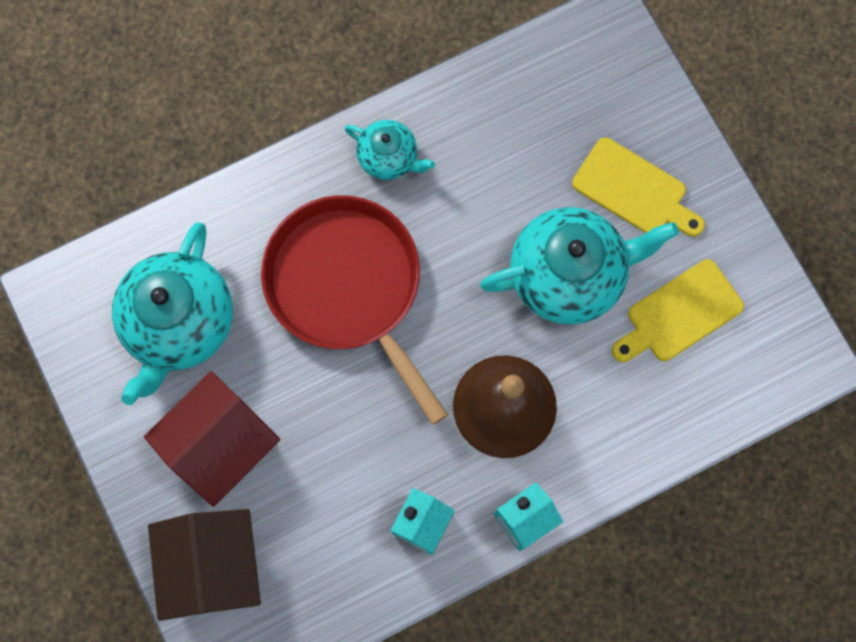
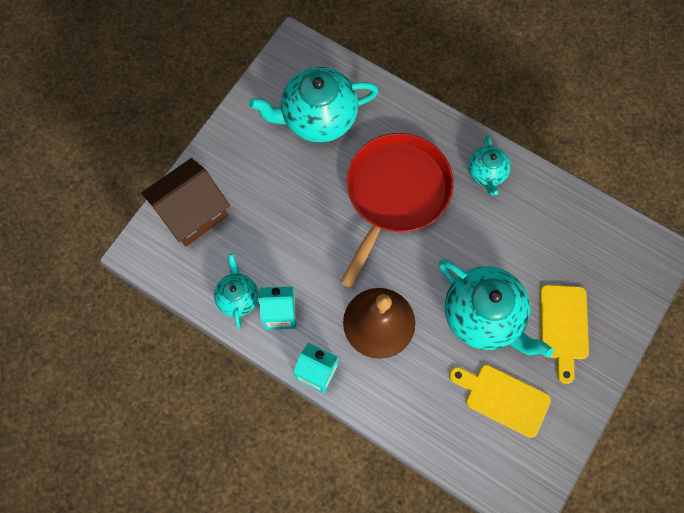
camera: 60 degrees right, 5 degrees down
(221, 444) = (262, 178): red house -> none
(368, 567) = (238, 297): none -> turquoise teapot

